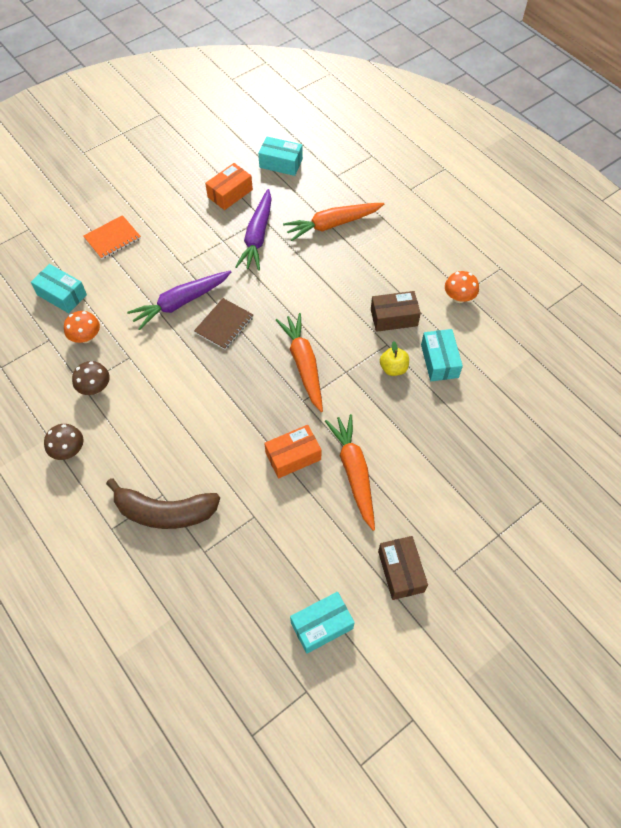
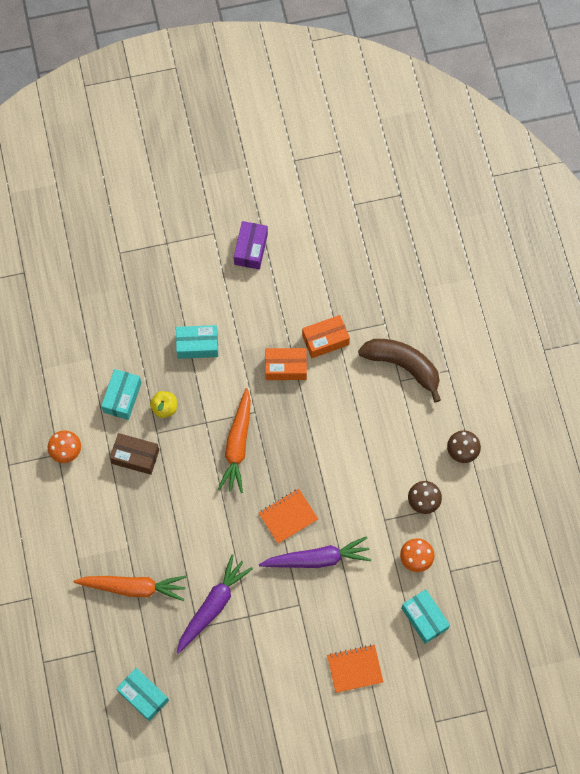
camera: 155 degrees left, 10 degrees up
(224, 325) = (288, 516): brown notebook -> orange notebook
(230, 193) = (215, 676): orange box -> orange box (325, 340)
(322, 625) = (324, 238): turquoise box -> turquoise box (197, 345)
(354, 472) = (245, 334): orange carrot -> none
(401, 571) = (251, 249): brown box -> purple box

